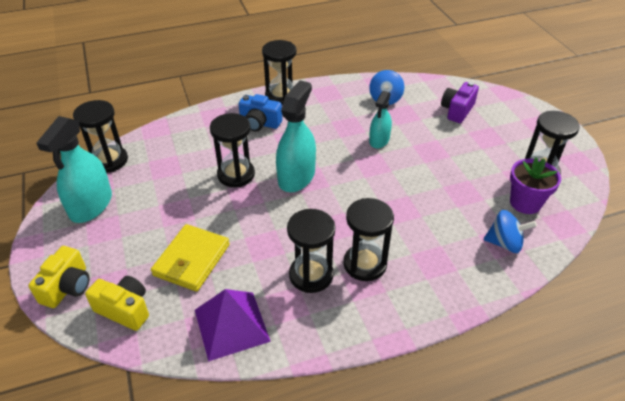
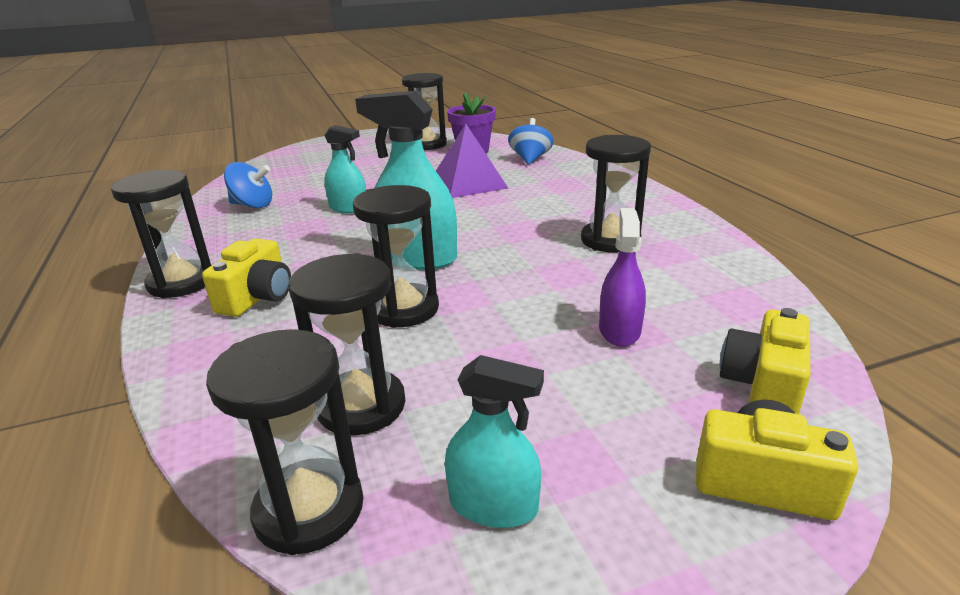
camera: 90 degrees left, 15 degrees down
(91, 205) = (493, 505): turquoise spray bottle -> turquoise spray bottle, size x0.61
(192, 260) = (619, 330): yellow wallet -> purple spray bottle
(231, 325) = (722, 285): purple pyramid -> purple pyramid (468, 183)
(259, 123) = (257, 297): blue camera -> yellow camera
(365, 264) = (580, 213): black hourglass -> black hourglass (361, 406)
(457, 110) = (305, 170): purple camera -> none

